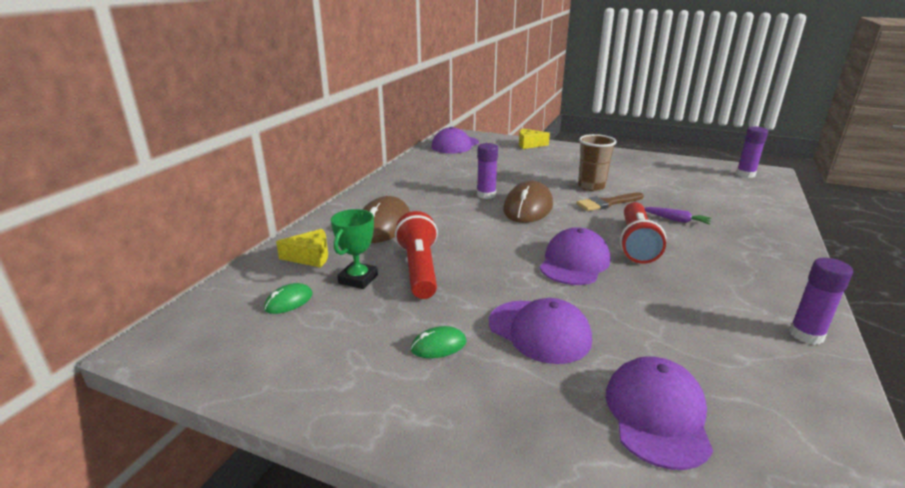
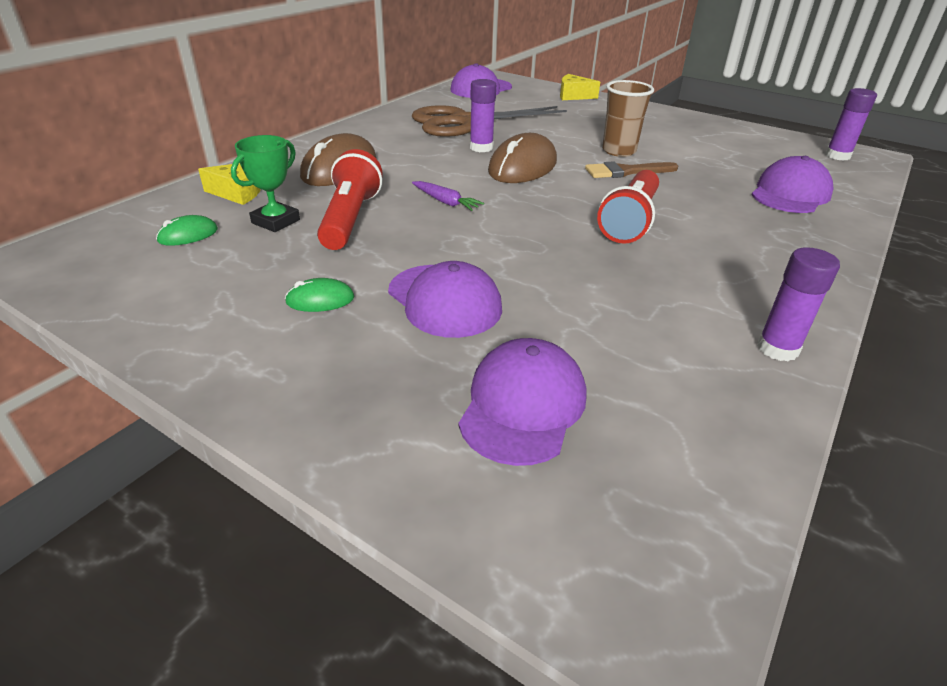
camera: 10 degrees right, 10 degrees up
(459, 174) = (464, 122): none -> brown scissors
(574, 262) = (537, 233): purple cap -> purple cap (790, 194)
(676, 220) = (702, 200): purple carrot -> purple carrot (445, 202)

